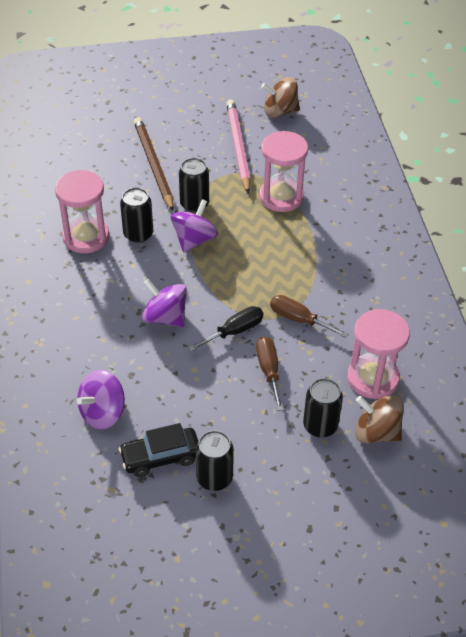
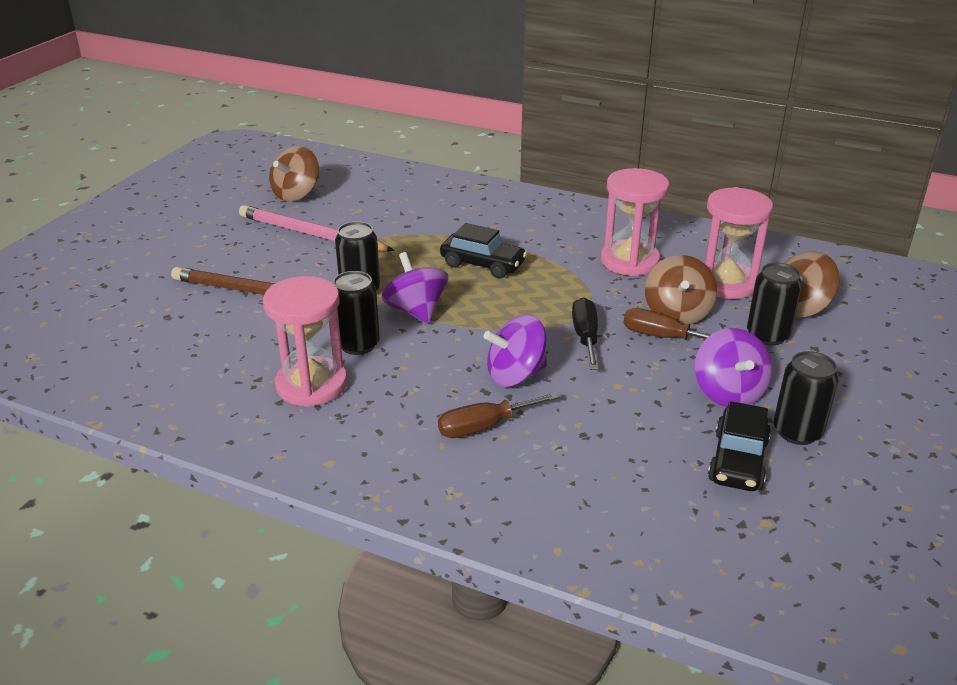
camera: 55 degrees left, 15 degrees down
(103, 413) = (629, 482): purple spinning top -> purple spinning top (728, 392)
(277, 242) = (483, 264): none -> black car
(281, 197) = (420, 238): pink hourglass -> pink hourglass (629, 261)
(298, 319) = (607, 293): brown screwdriver -> brown screwdriver (484, 427)
(305, 366) = (677, 313): none -> brown spinning top

